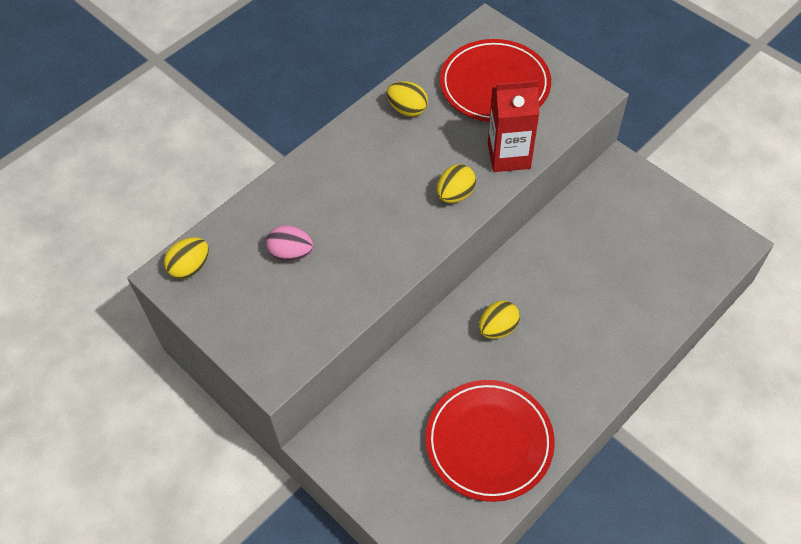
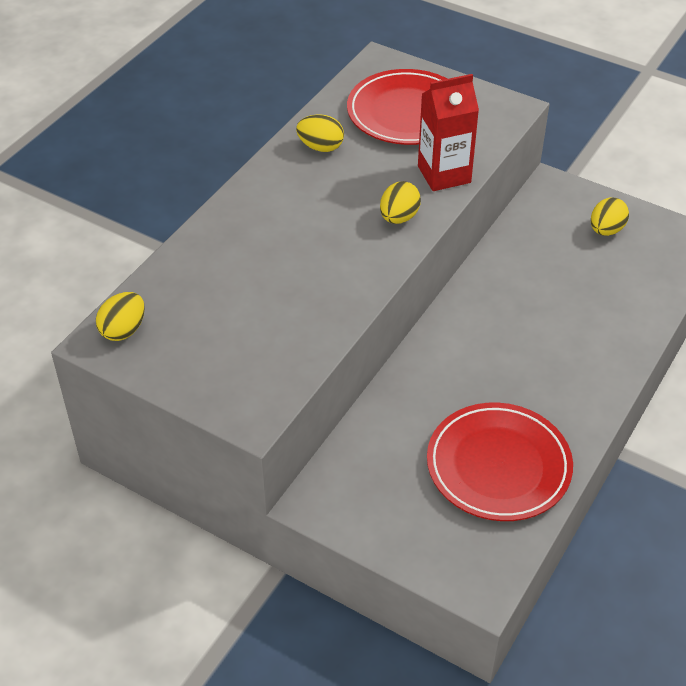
camera: 15 degrees left, 10 degrees down
(291, 253) = (236, 299): pink egg -> none
(497, 328) = (472, 356): yellow egg -> yellow egg (606, 230)

